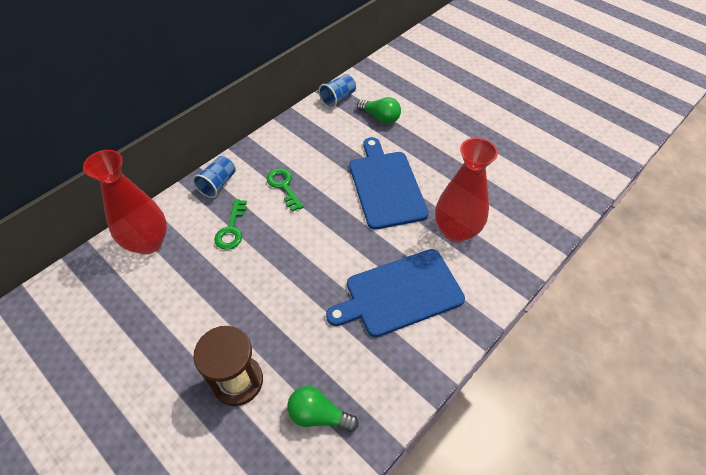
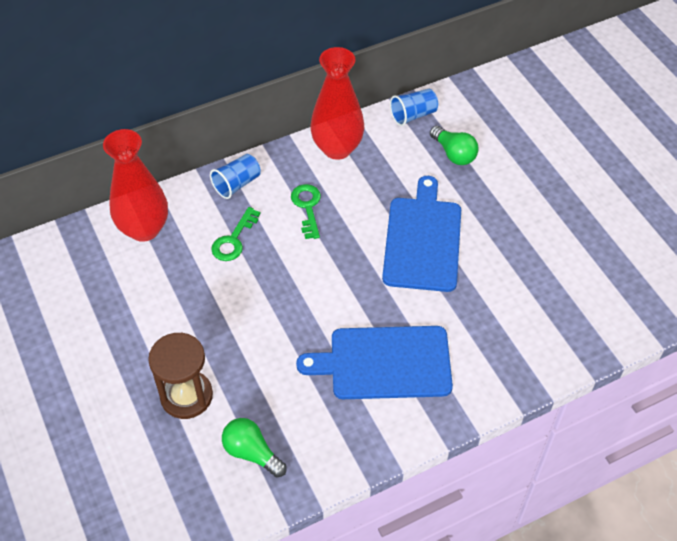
camera: 20 degrees right, 0 degrees up
(456, 231) = (479, 315): red vase -> red vase (337, 148)

